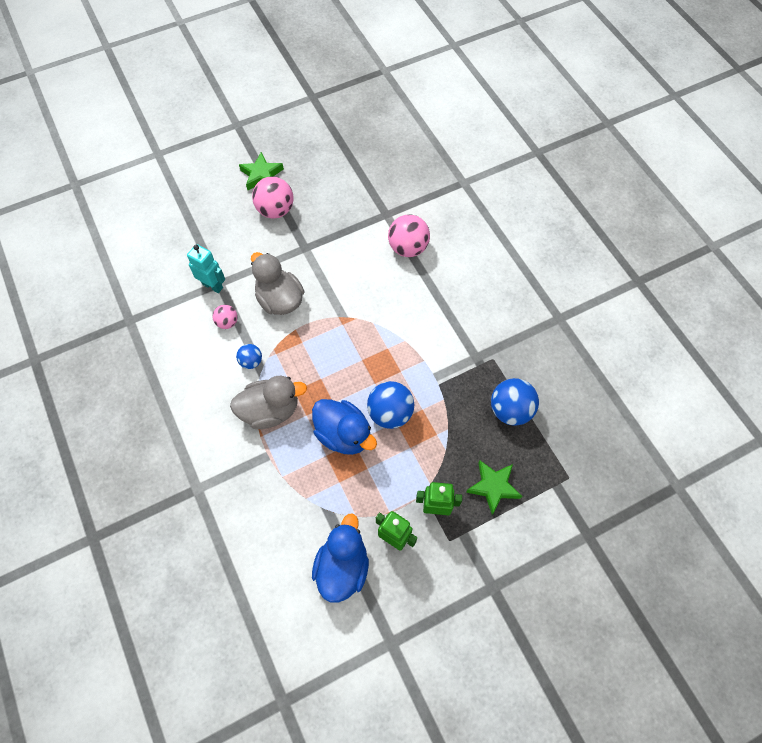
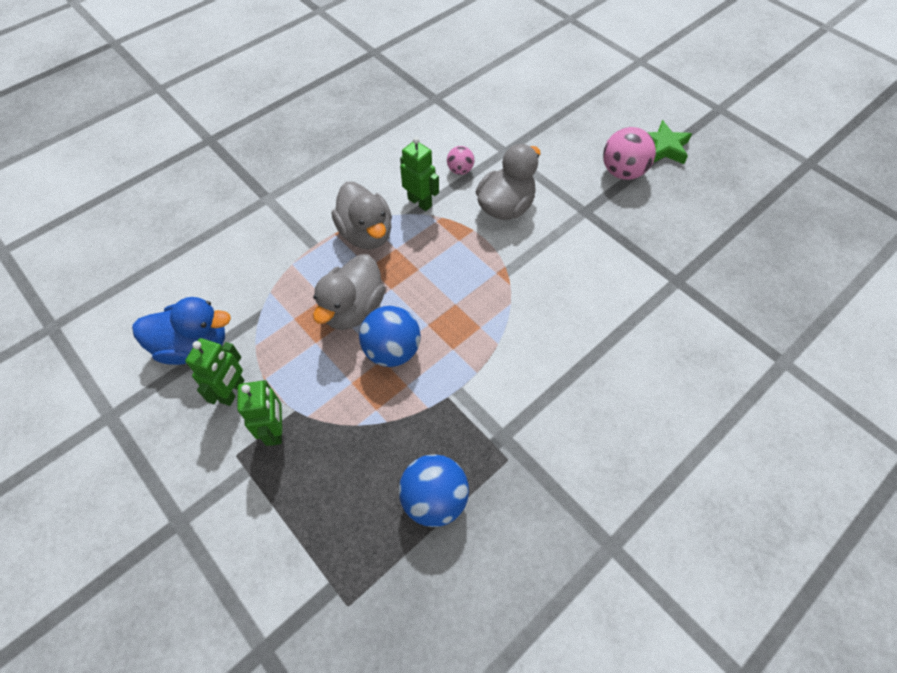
camera: 75 degrees right, 5 degrees down
(212, 285) = (500, 146): turquoise robot -> none
(251, 361) = (420, 202): blue ball -> green robot
(344, 435) = (353, 309): blue duck -> grey duck
(408, 248) = (638, 317): pink ball -> none
(493, 487) = (316, 496): green star -> none

